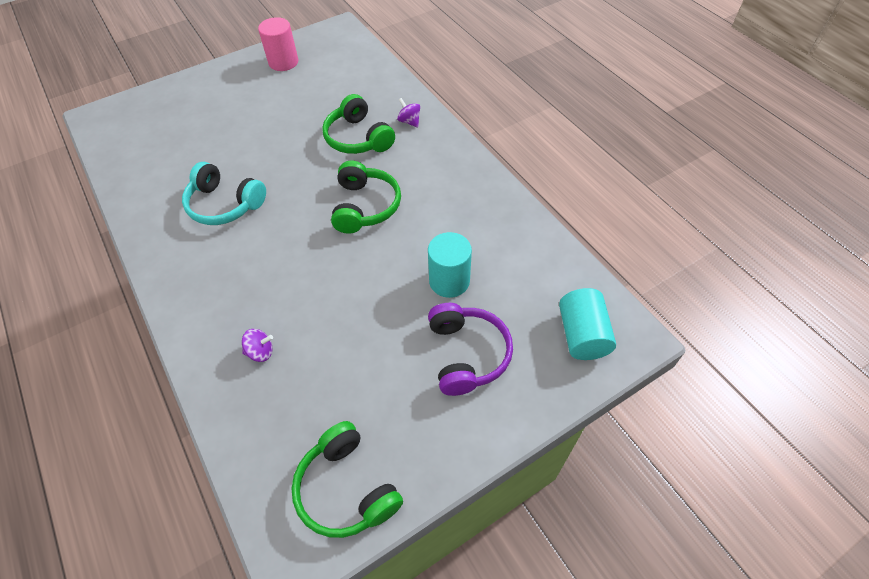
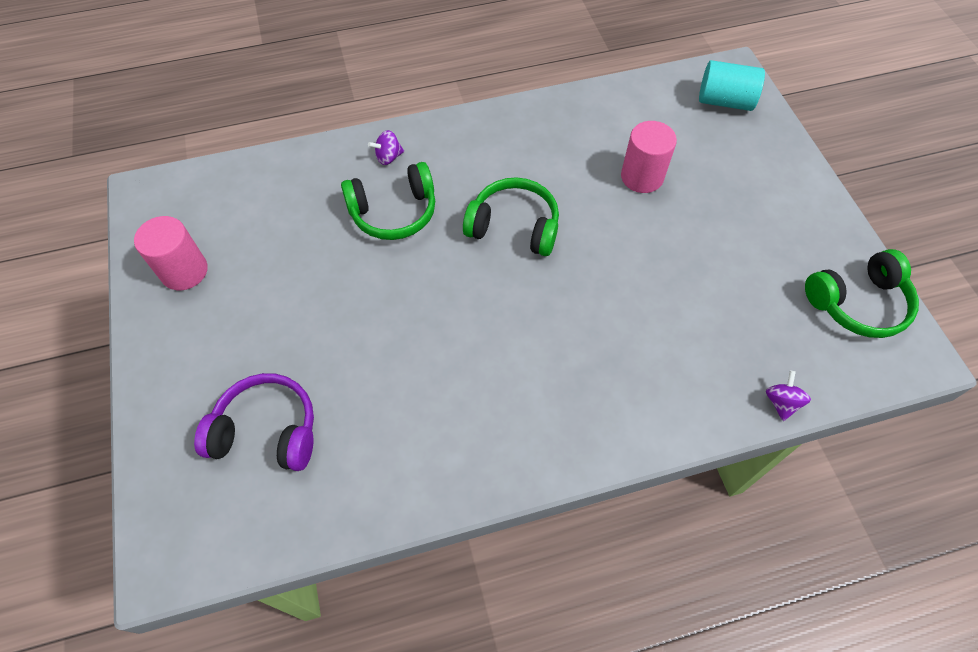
camera: 75 degrees left, 5 degrees up
(225, 204) = (455, 375): turquoise headphones -> none
(260, 352) = (696, 357): purple spinning top -> purple spinning top (781, 402)
(449, 281) = (642, 177): turquoise cylinder -> pink cylinder
(466, 354) = (730, 184): purple headphones -> purple headphones (267, 431)

